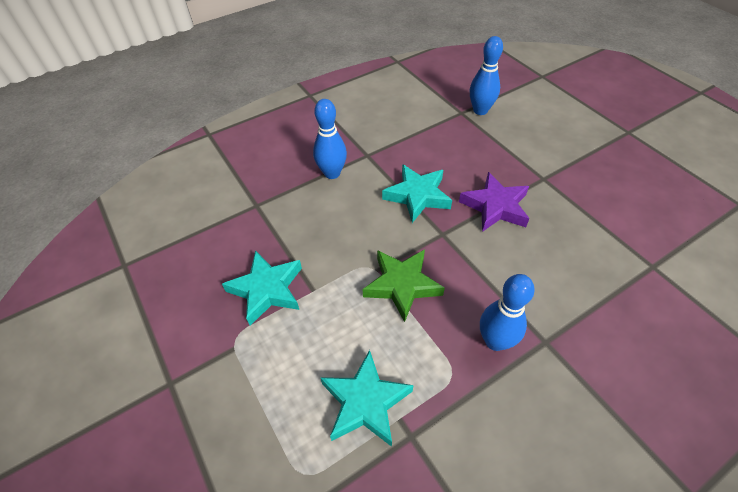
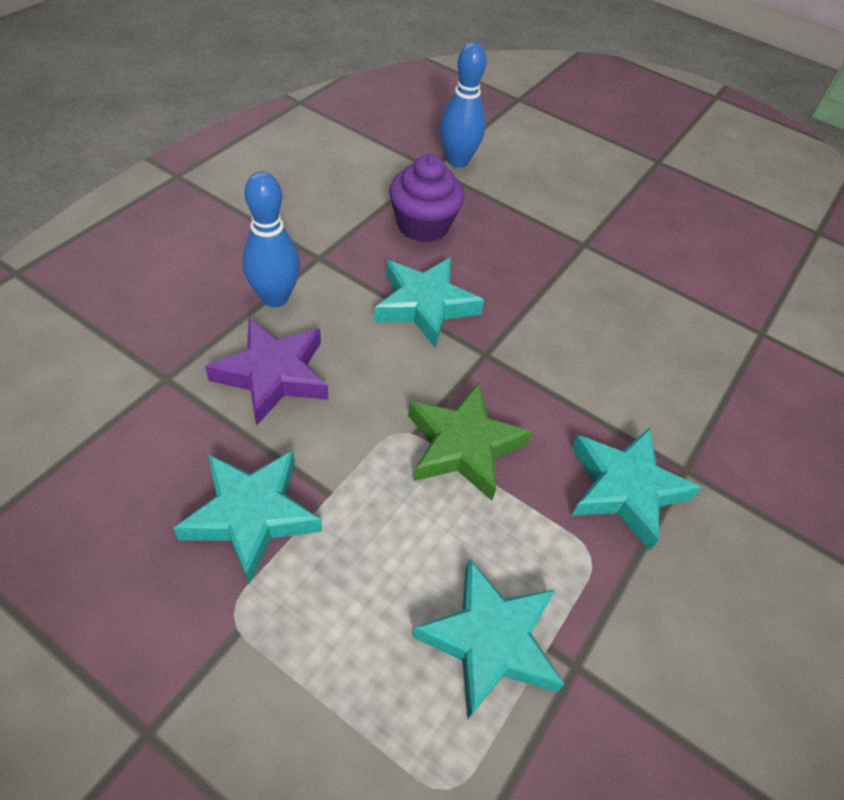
camera: 30 degrees left, 0 degrees up
(439, 147) = (423, 225): none -> purple cupcake
(495, 207) = (540, 297): purple star -> purple star (273, 375)
(495, 341) = (624, 489): blue bowling pin -> turquoise star

